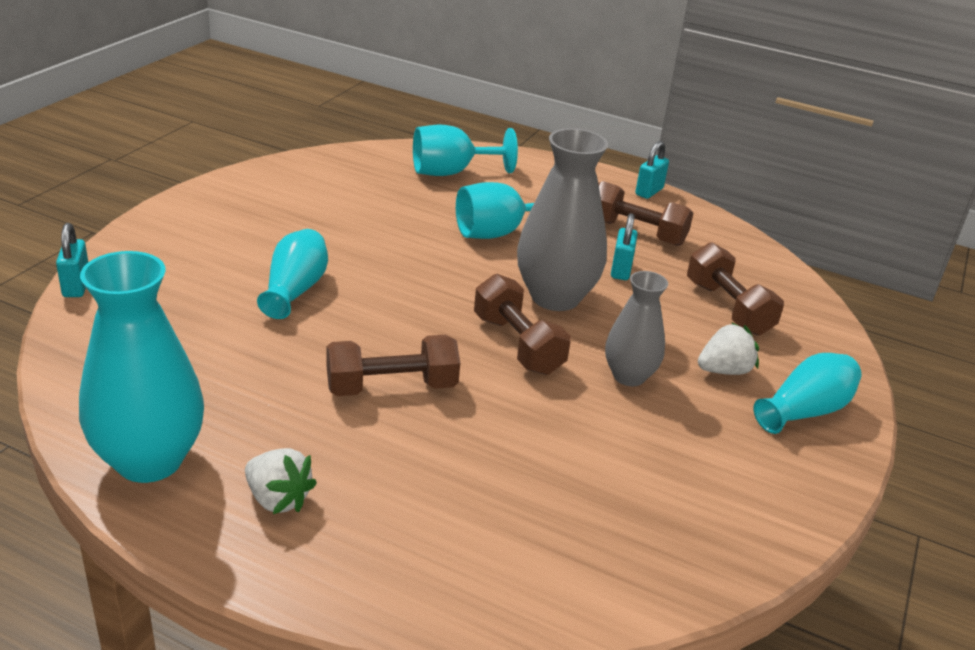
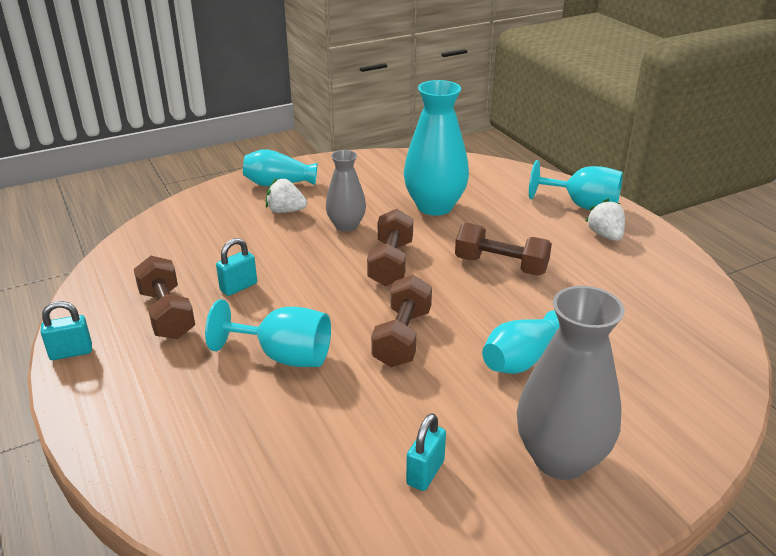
camera: 140 degrees left, 0 degrees up
(76, 286) = (725, 433): turquoise padlock -> turquoise padlock (425, 472)
(149, 460) = (674, 273): turquoise vase -> turquoise vase (434, 206)
(451, 172) = (224, 462): turquoise goblet -> turquoise goblet (583, 206)
(555, 297) = (320, 284): grey vase -> grey vase (560, 458)
(728, 308) = (214, 238): brown dumbbell -> brown dumbbell (402, 337)

